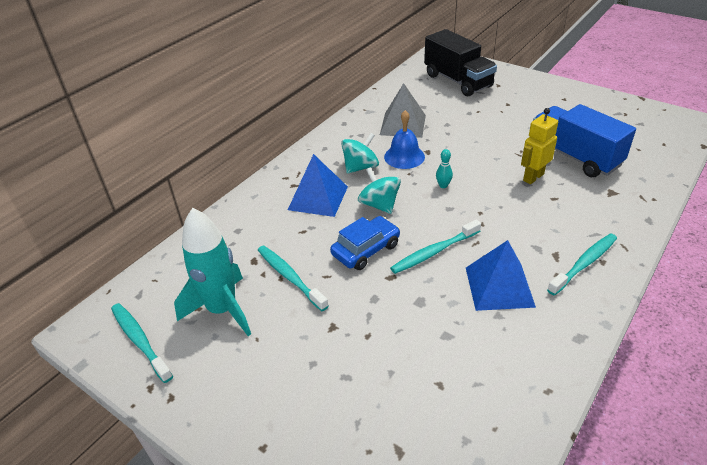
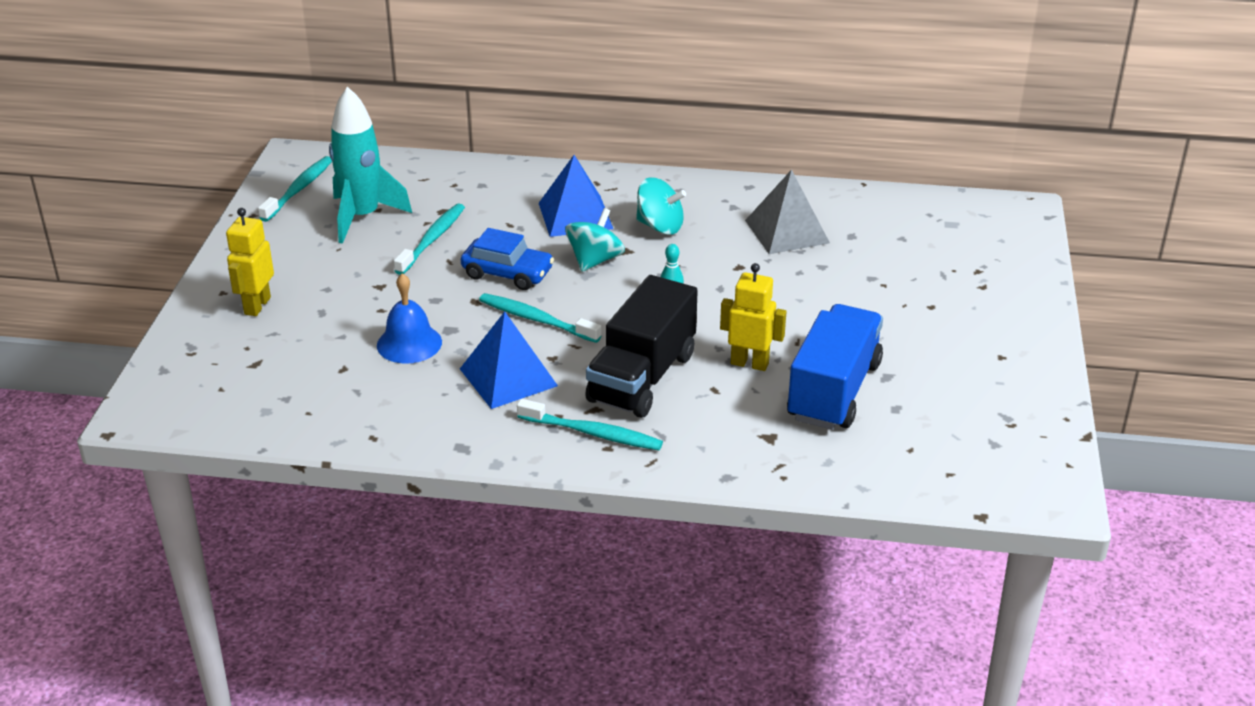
camera: 60 degrees right, 5 degrees down
(305, 424) = (257, 306): none -> yellow robot
(404, 156) = (711, 252): blue bell -> blue bell (409, 343)
(457, 81) = (957, 247): black truck -> black truck (642, 377)

